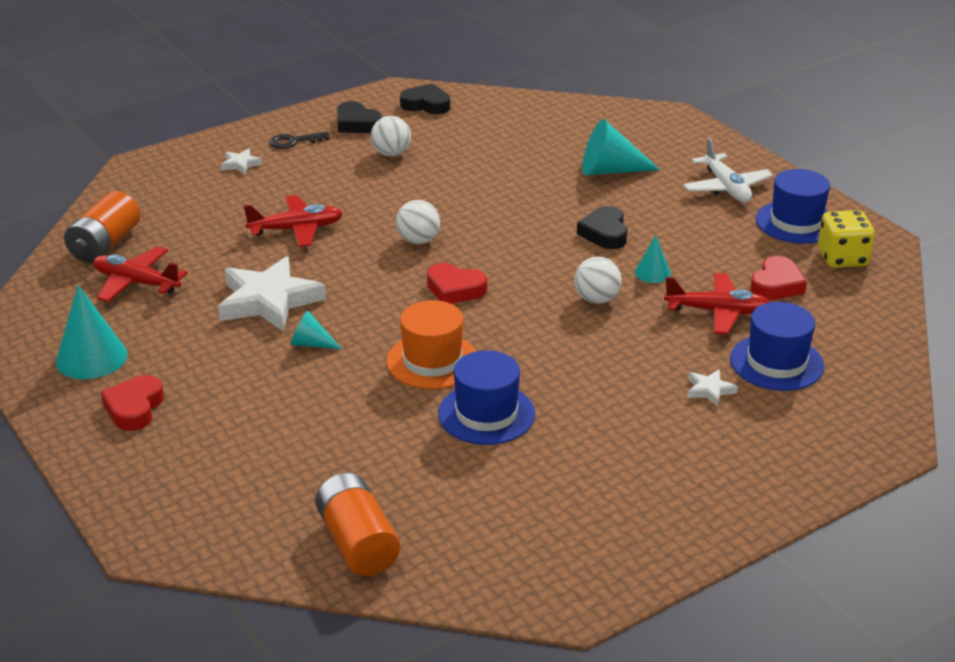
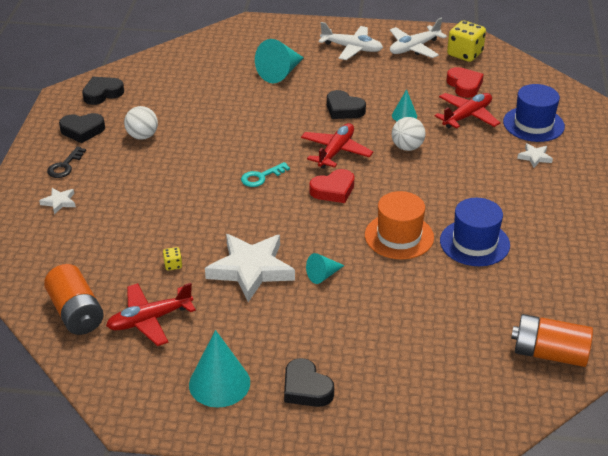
camera: 50 degrees left, 5 degrees up
(134, 408) = (306, 388): red heart -> black heart
(225, 258) = (173, 265): none -> yellow dice
(296, 229) = (179, 218): red plane -> red plane (336, 152)
(418, 241) = (261, 177): white ball -> turquoise key
(796, 222) = (414, 48): blue hat -> white plane

